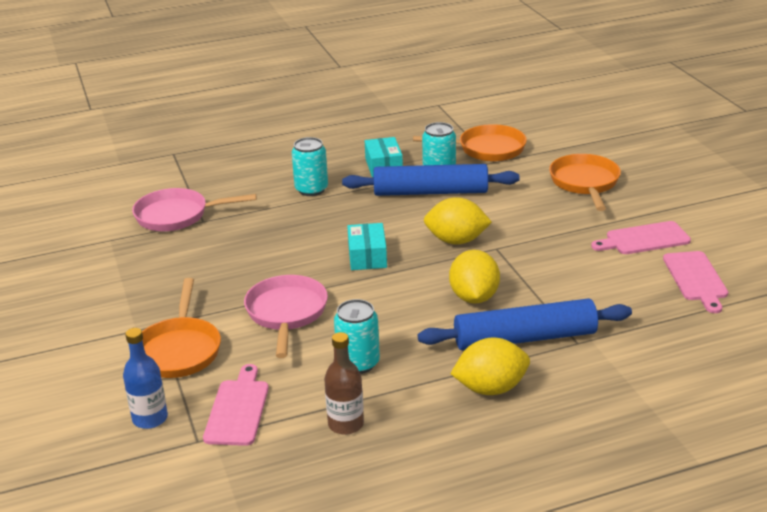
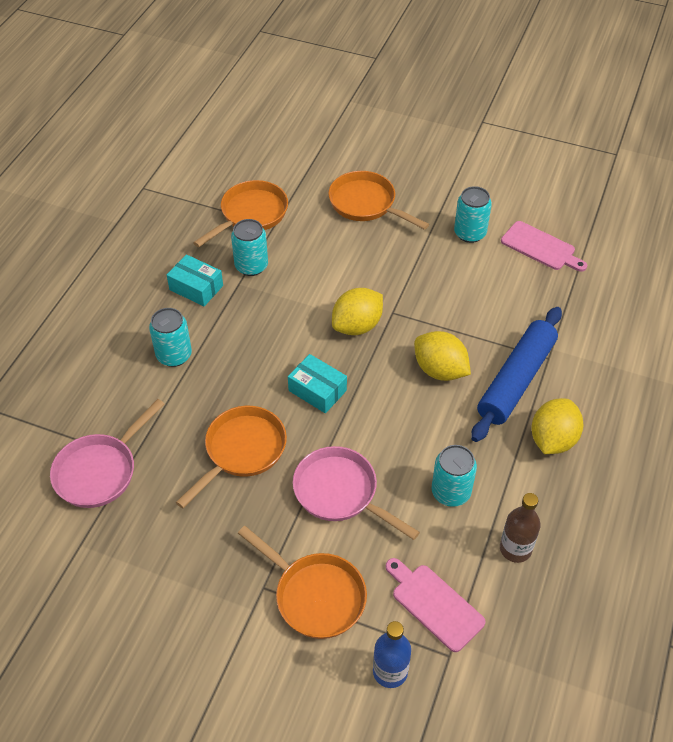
camera: 50 degrees left, 20 degrees up
(267, 256) = (242, 451): none -> orange pan
(430, 192) = (272, 290): blue rolling pin -> none
(644, 239) = (470, 233): pink cutting board -> turquoise can

